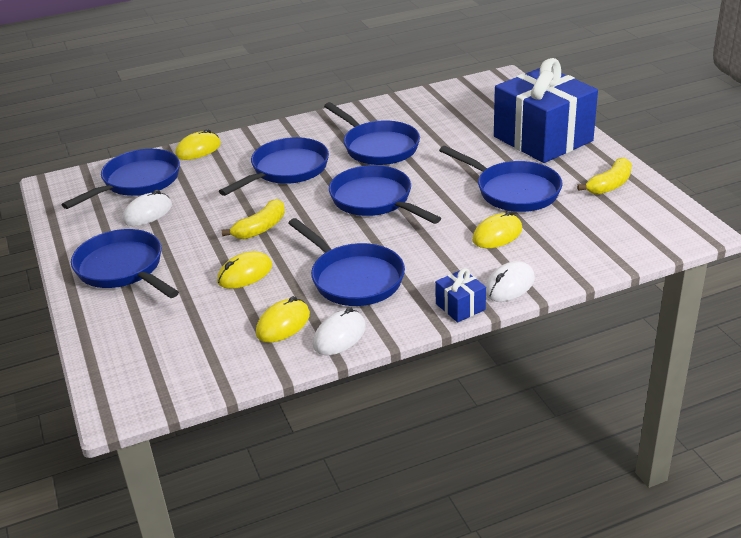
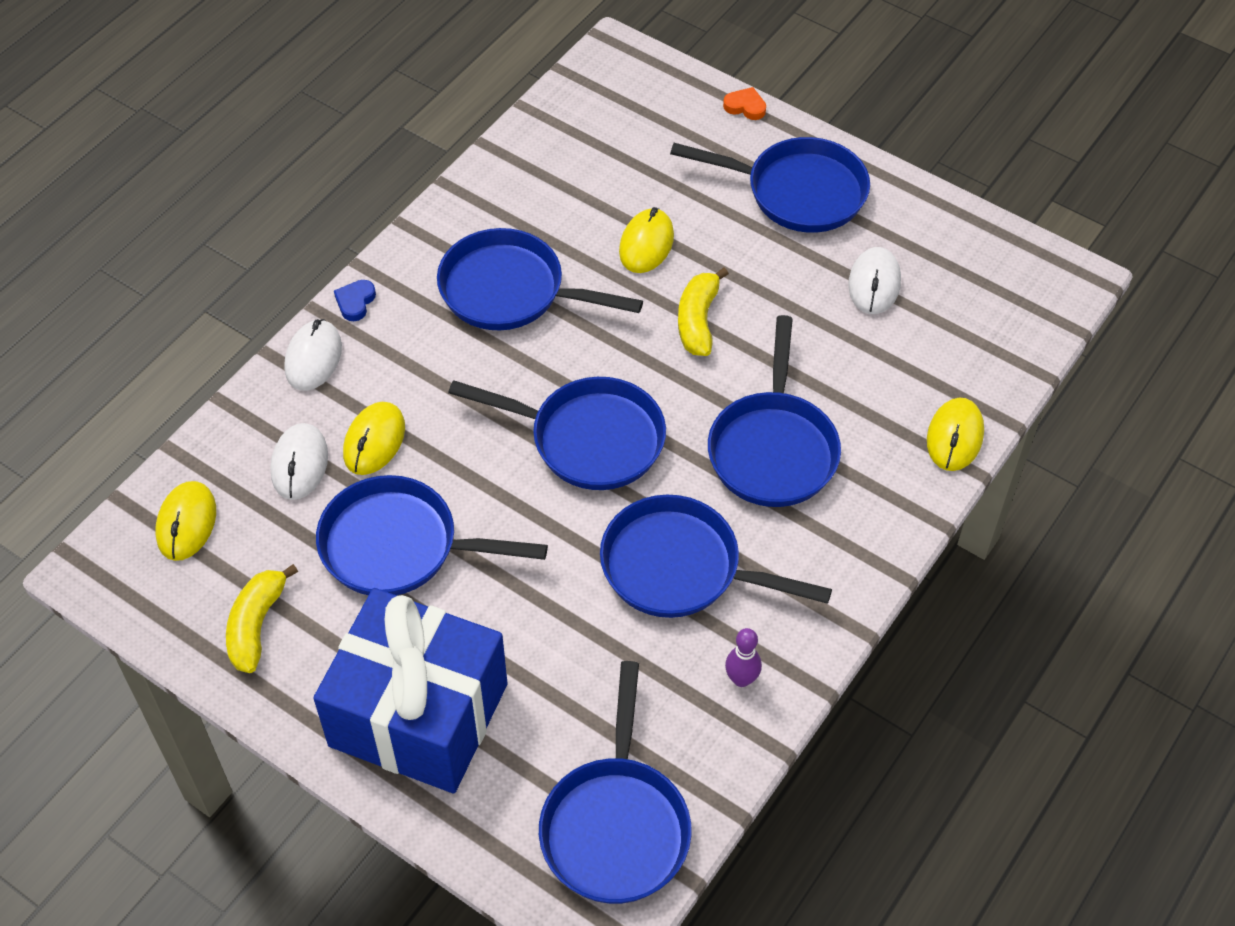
camera: 145 degrees right, 20 degrees up
(83, 330) = (745, 106): none -> orange heart
(137, 182) = (959, 332): blue pan -> blue pan (616, 826)
(283, 324) = (539, 198): yellow mouse -> yellow mouse (186, 523)
(339, 336) = (465, 209): white mouse -> white mouse (299, 464)
(387, 112) = (741, 679): none -> purple bowling pin
(460, 306) = (355, 302): blue gift -> blue heart

